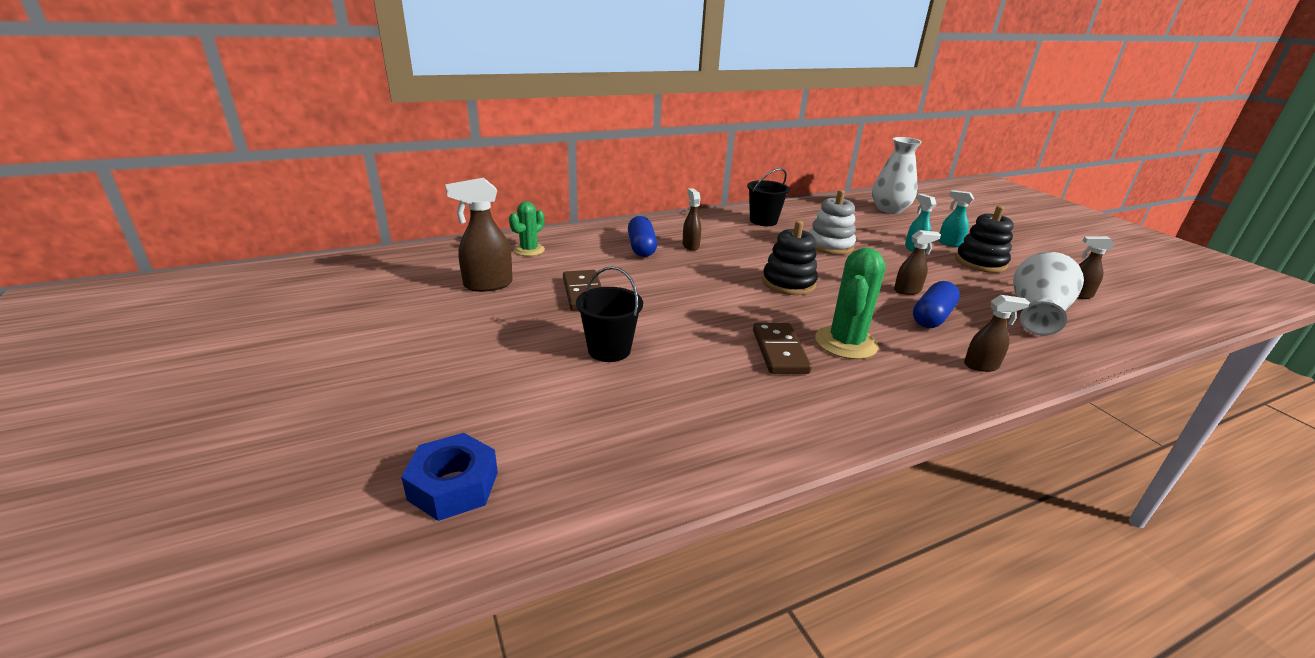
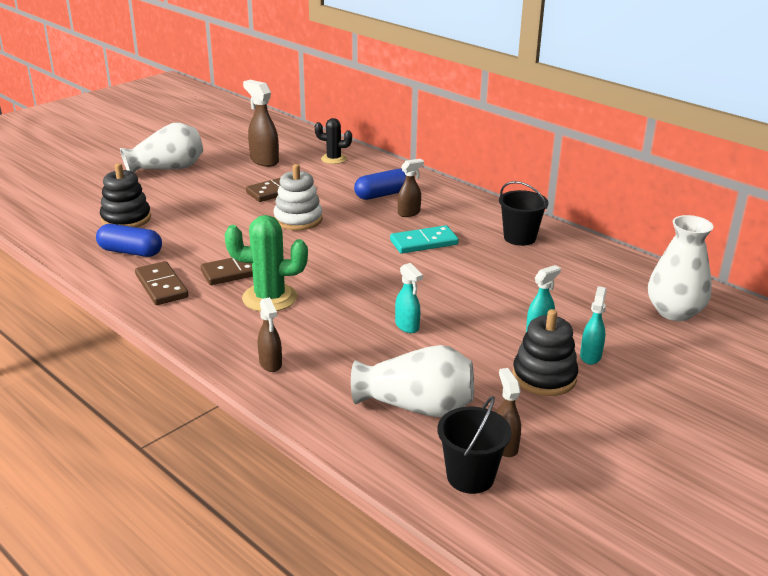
camera: 70 degrees right, 0 degrees up
(430, 352) = (167, 169): none -> white vase
(453, 486) = (54, 205): blue nut -> none
(529, 250) = (333, 159): green cactus -> black cactus
(609, 350) = (201, 214): black bucket -> black bucket (470, 477)
(754, 253) = (424, 242): none -> turquoise domino
(788, 283) = (368, 264): black stacking toy -> black stacking toy (126, 219)
(801, 409) = (161, 286): none -> brown domino
(829, 245) = (489, 278): white stacking toy -> white stacking toy (298, 219)
(907, 291) = (407, 326): brown spray bottle -> turquoise spray bottle
(932, 317) = (354, 340): blue capsule -> blue capsule (130, 252)

